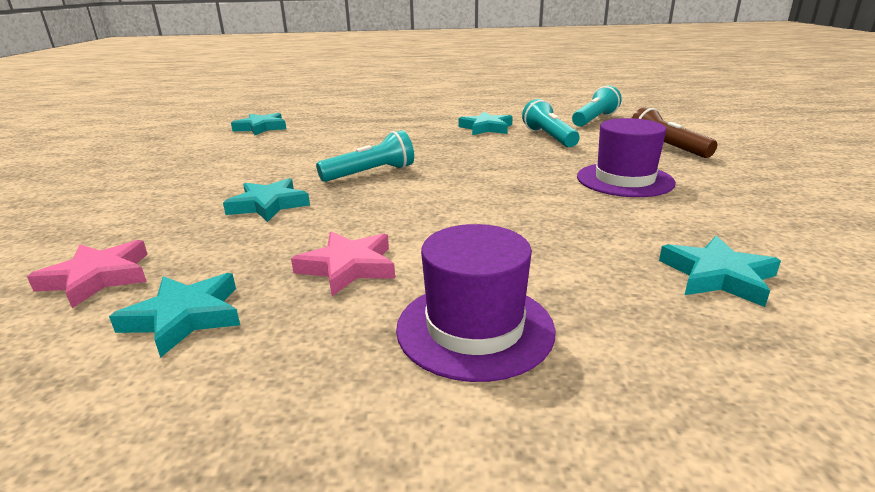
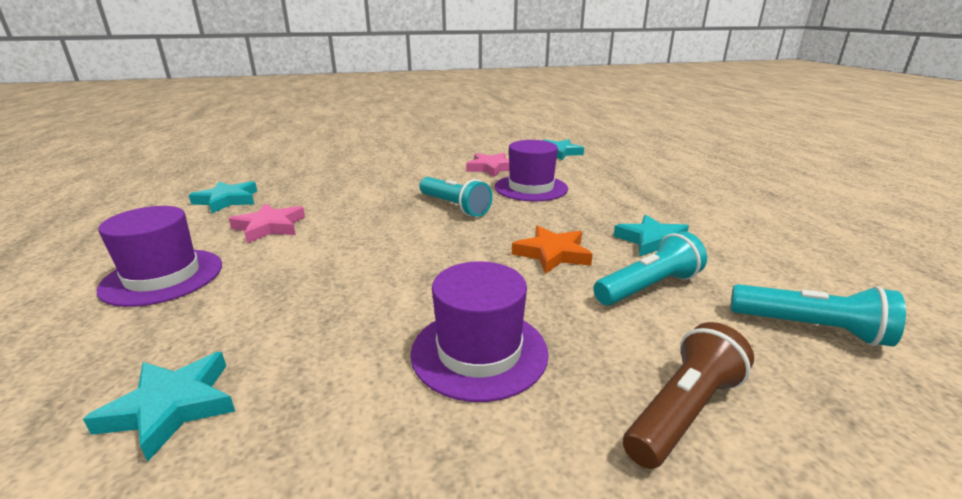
camera: 75 degrees right, 0 degrees up
(98, 277) = (280, 175): pink star -> pink star (491, 168)
(269, 205) = (379, 188): turquoise star -> none
(350, 145) = (531, 188): none -> purple hat
(493, 152) = (552, 254): none -> orange star

